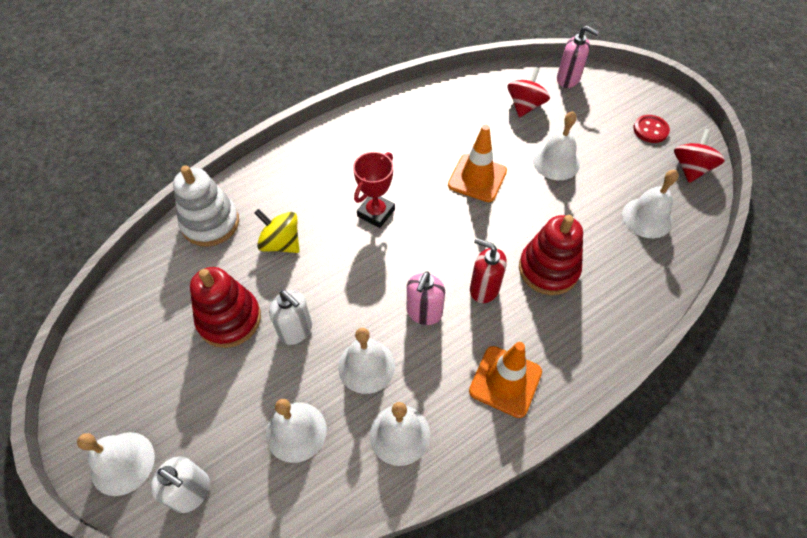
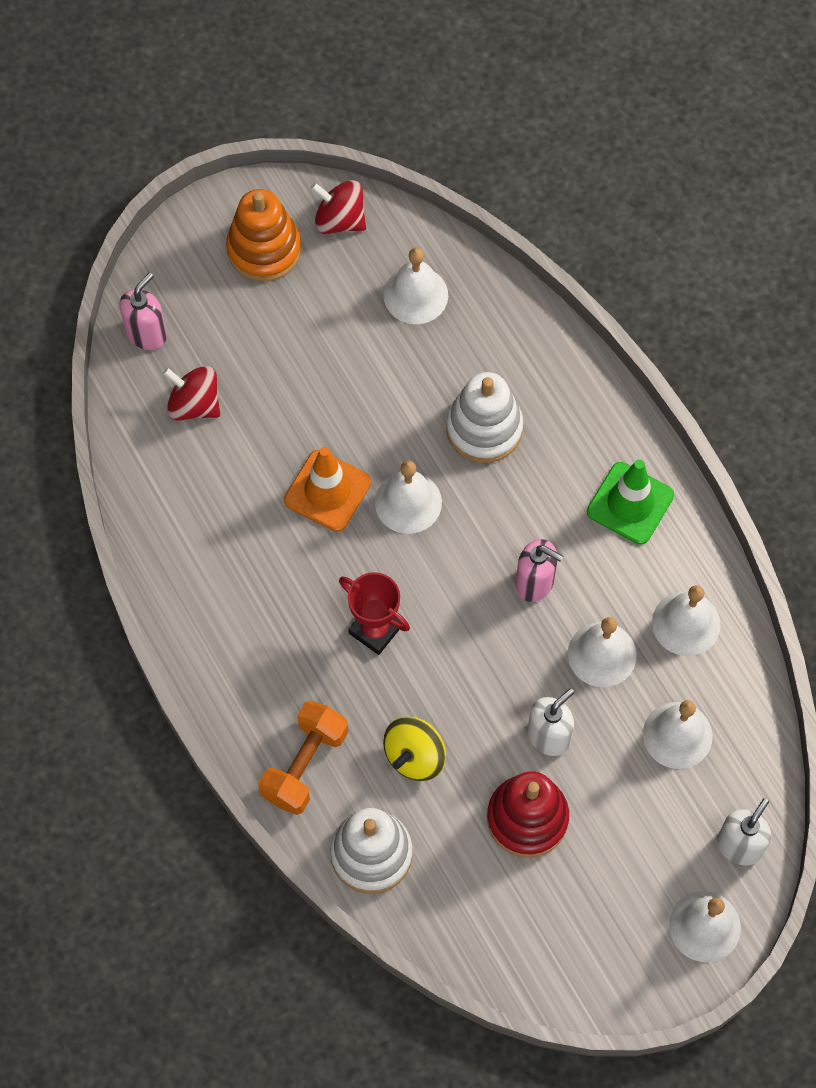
camera: 85 degrees left, 10 degrees up
(276, 182) = (304, 765): none -> orange dumbbell
(484, 289) = (506, 508): red soap dispenser -> none
(505, 381) = (630, 503): orange traffic cone -> green traffic cone
(548, 269) = (484, 428): red stacking toy -> white stacking toy
(556, 162) = (309, 384): white bell -> white bell (408, 502)
(650, 130) = (264, 249): red button -> orange stacking toy

